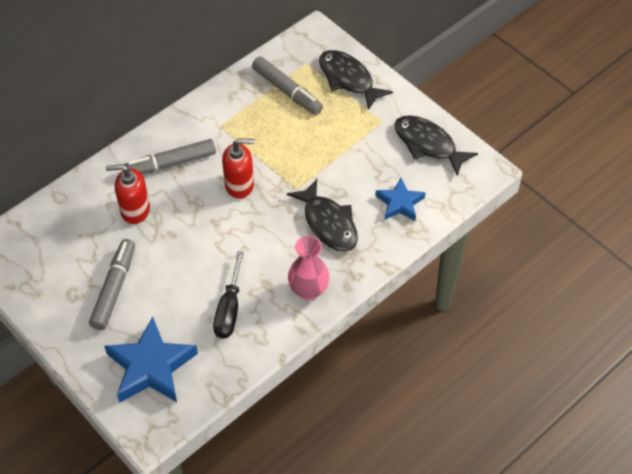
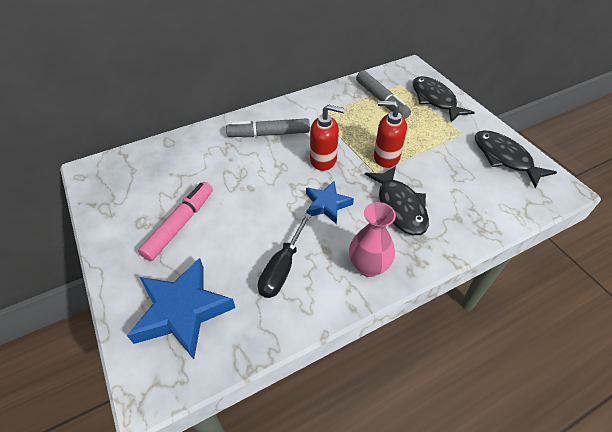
camera: 15 degrees right, 5 degrees down
(114, 288) = (180, 224): grey marker -> pink marker
(135, 210) = (226, 163): red soap dispenser -> red soap dispenser (386, 157)
(400, 203) = (474, 202): blue star -> blue star (327, 205)

